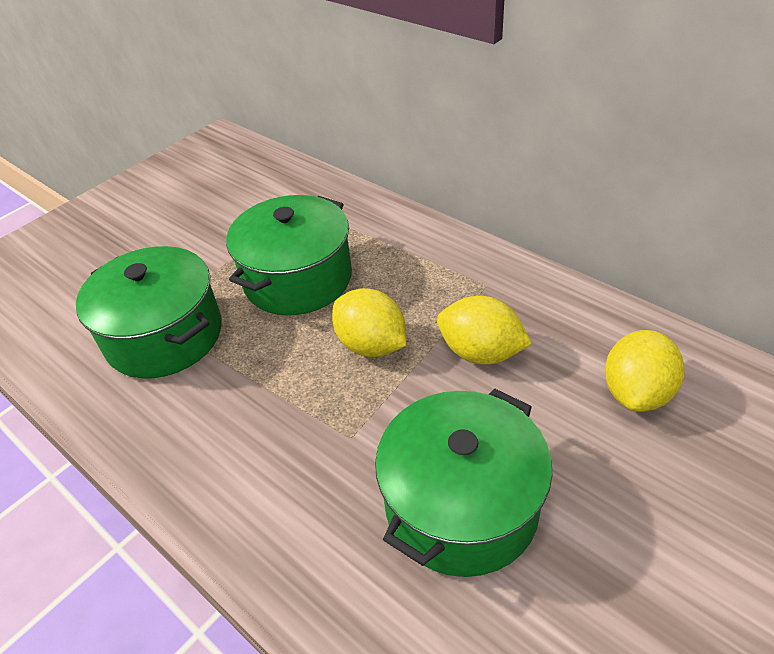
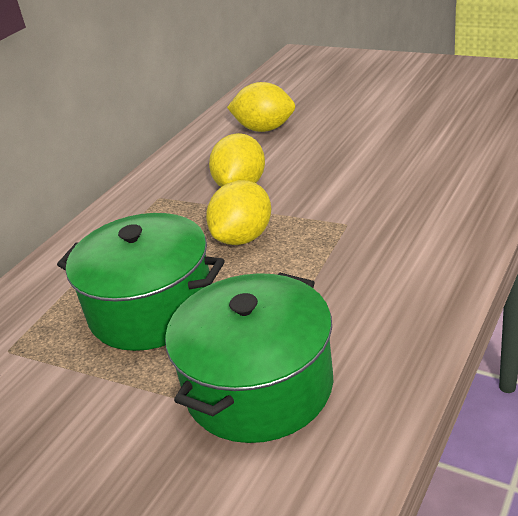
camera: 100 degrees left, 10 degrees down
(461, 505) = (382, 169): green pot -> none

